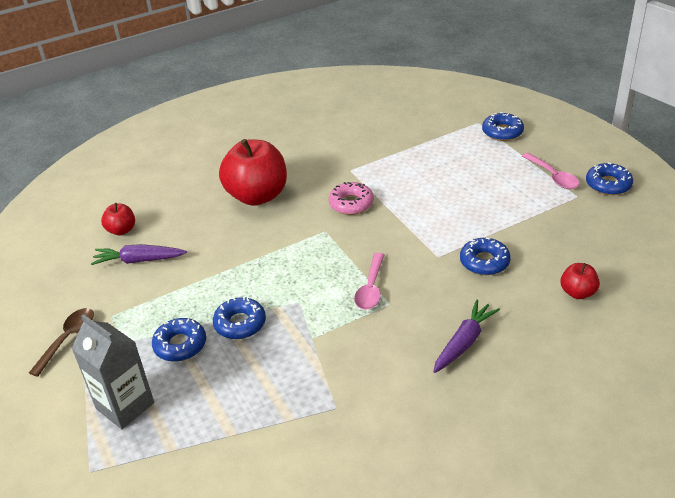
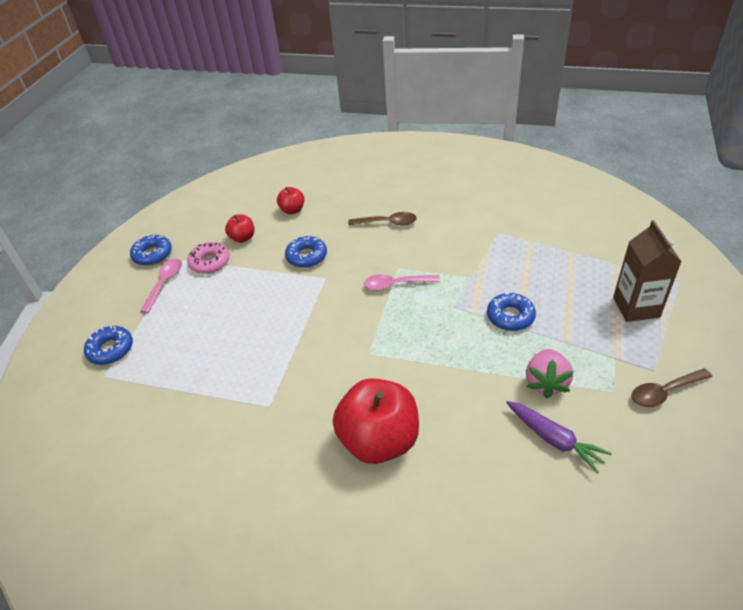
camera: 135 degrees left, 5 degrees up
(121, 230) = (550, 500): red apple -> red apple (242, 238)
(125, 406) = (636, 307): grey carton -> brown carton
(169, 291) = (546, 382): none -> pink strawberry
(180, 345) = (568, 327): blue donut -> none
(351, 203) = (317, 366): pink donut -> pink donut (210, 262)
(371, 288) = (396, 284): pink spoon -> pink spoon turned 150 degrees counterclockwise
(464, 342) = (387, 223): purple carrot -> brown spoon

